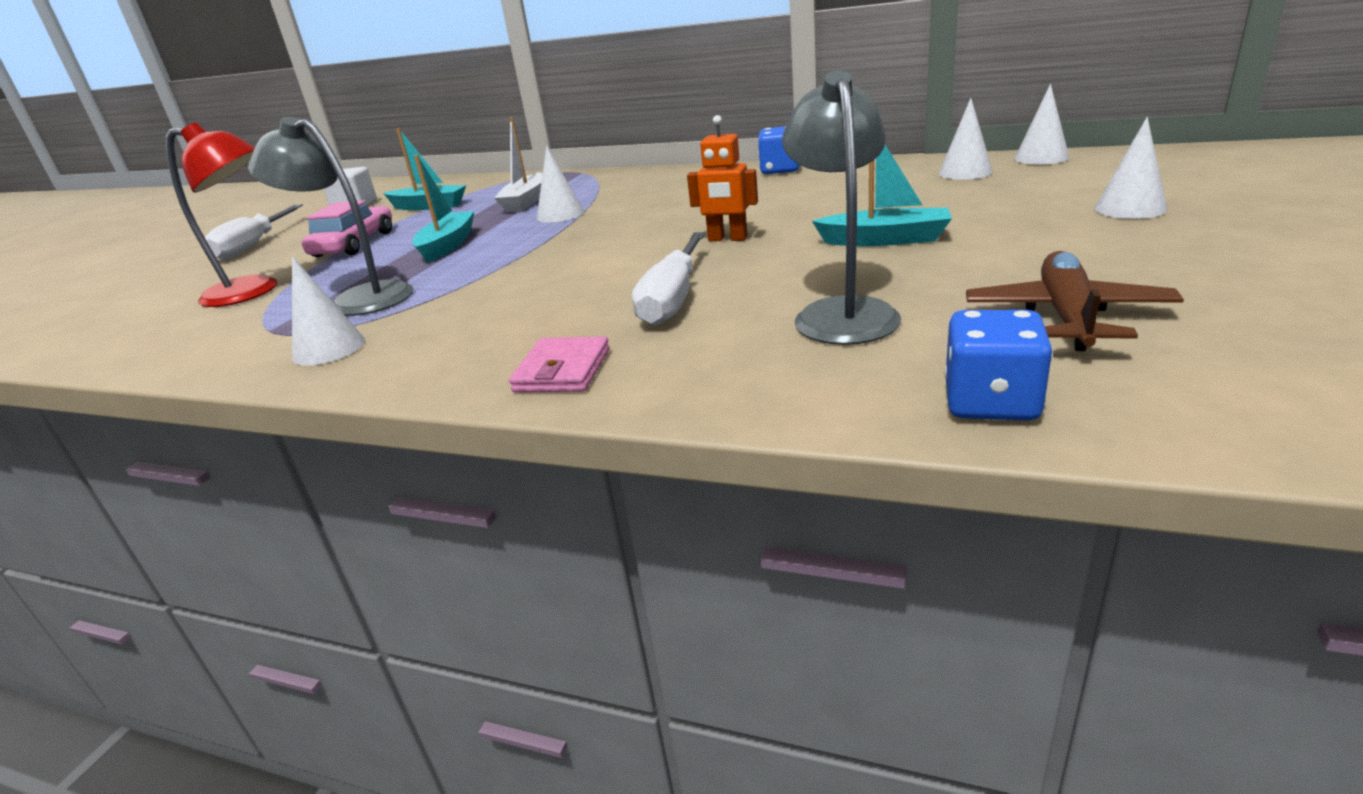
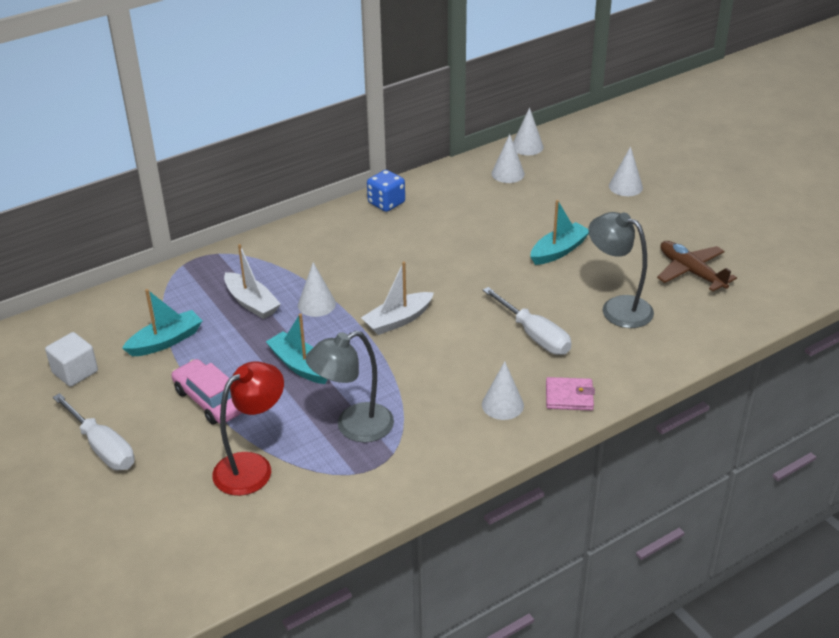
camera: 55 degrees left, 10 degrees up
(329, 349) = (427, 457): white cone -> white cone (502, 405)
(562, 370) = (569, 396): pink wallet -> pink wallet turned 45 degrees counterclockwise
(586, 243) = (398, 320): none -> white boat
(727, 239) = (478, 282): orange robot -> none
(991, 403) = (723, 326): blue dice -> none

